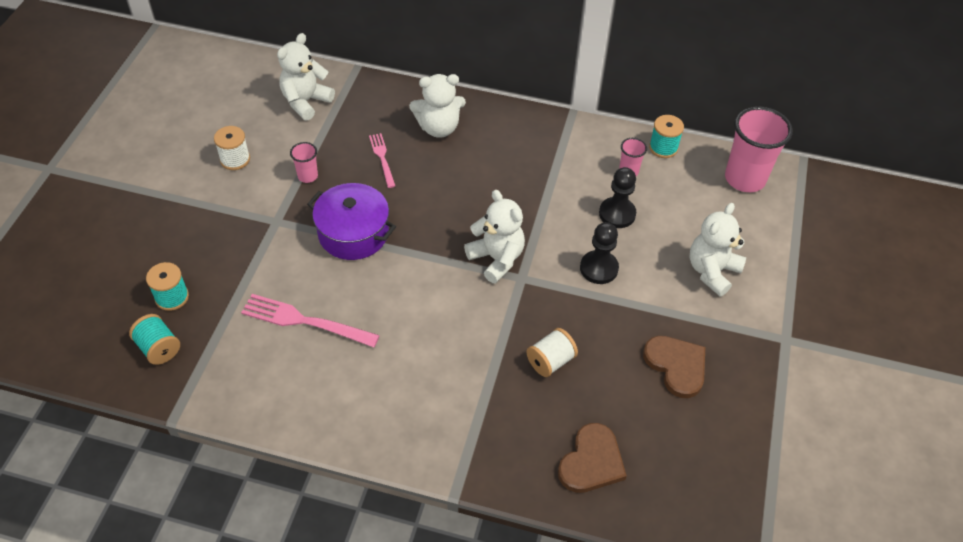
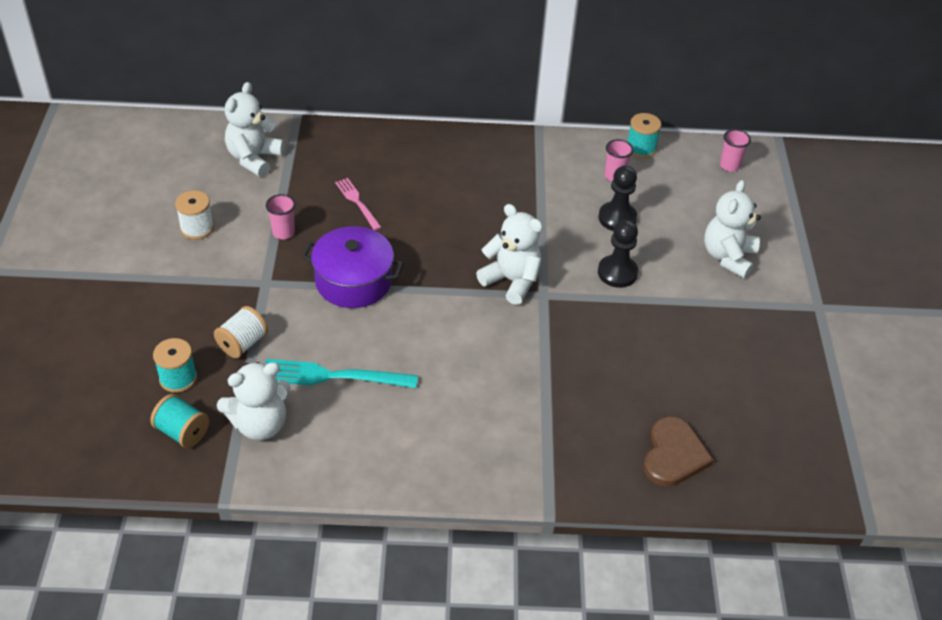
camera: 15 degrees left, 5 degrees down
(304, 321) = (332, 376): pink fork -> turquoise fork
(438, 128) = (406, 163): white teddy bear -> white teddy bear (260, 424)
(550, 361) = (600, 368): white spool -> white spool (242, 343)
(676, 366) = (724, 350): brown heart -> none
(745, 179) = (729, 165): pink cup -> pink cup, size x0.48

